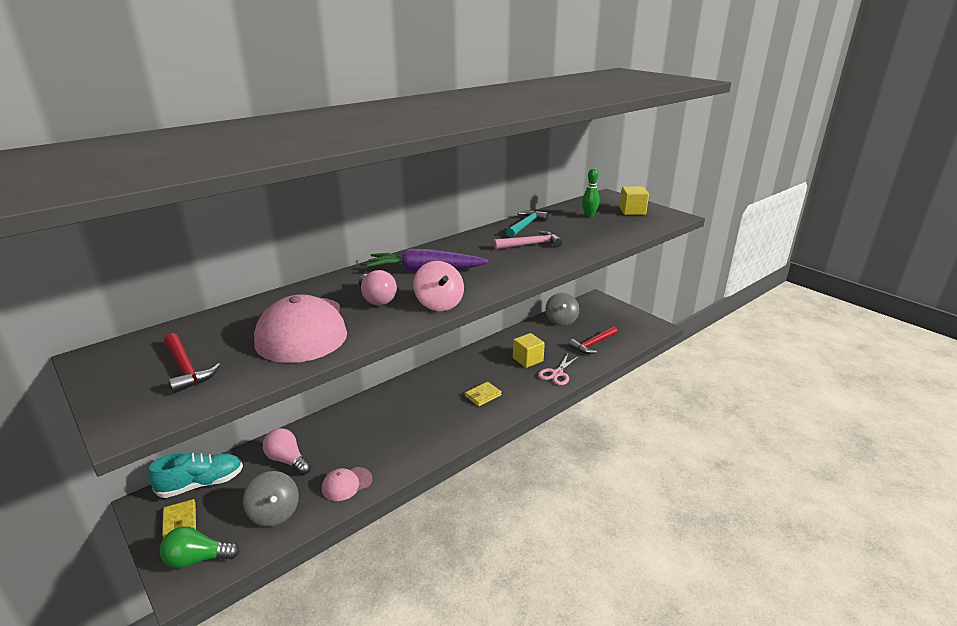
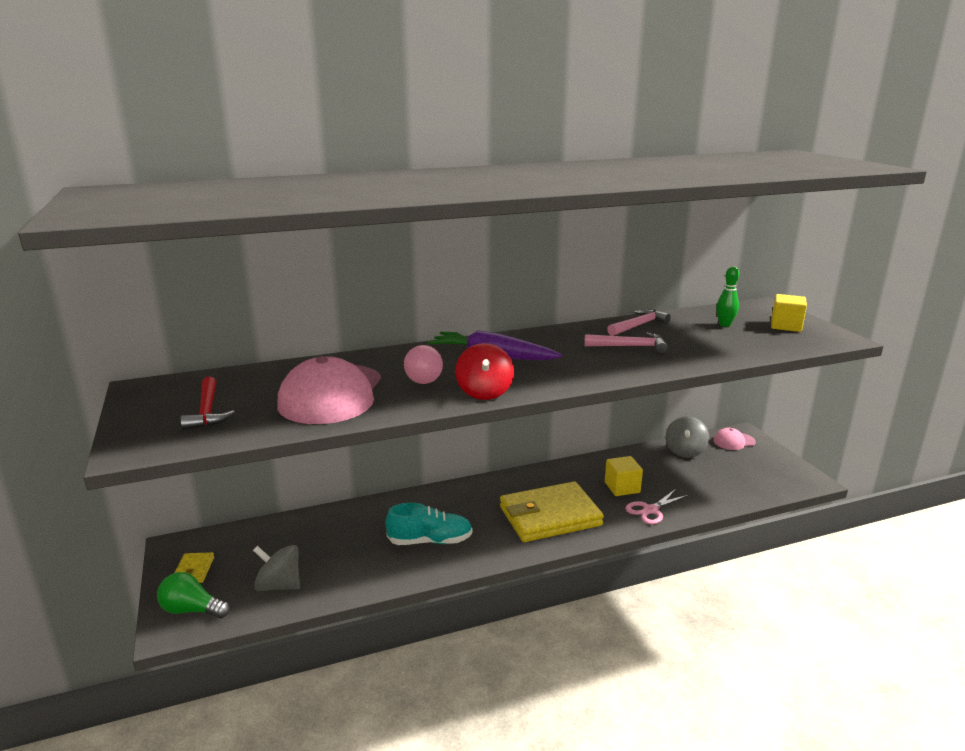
camera: 20 degrees right, 5 degrees down
(201, 484) = (228, 541): turquoise shoe -> turquoise shoe (430, 541)
(274, 513) = (279, 585): grey spinning top -> grey spinning top turned 120 degrees clockwise
(287, 460) = (315, 537): pink light bulb -> none
(346, 484) = (361, 575): pink cap -> pink cap (734, 441)
(439, 304) = (484, 392): pink spinning top -> red spinning top
(483, 395) = (550, 516): yellow wallet -> yellow wallet, size x2.40
(526, 225) = (638, 325): turquoise hammer -> pink hammer
(593, 344) = (713, 485): red hammer -> none

